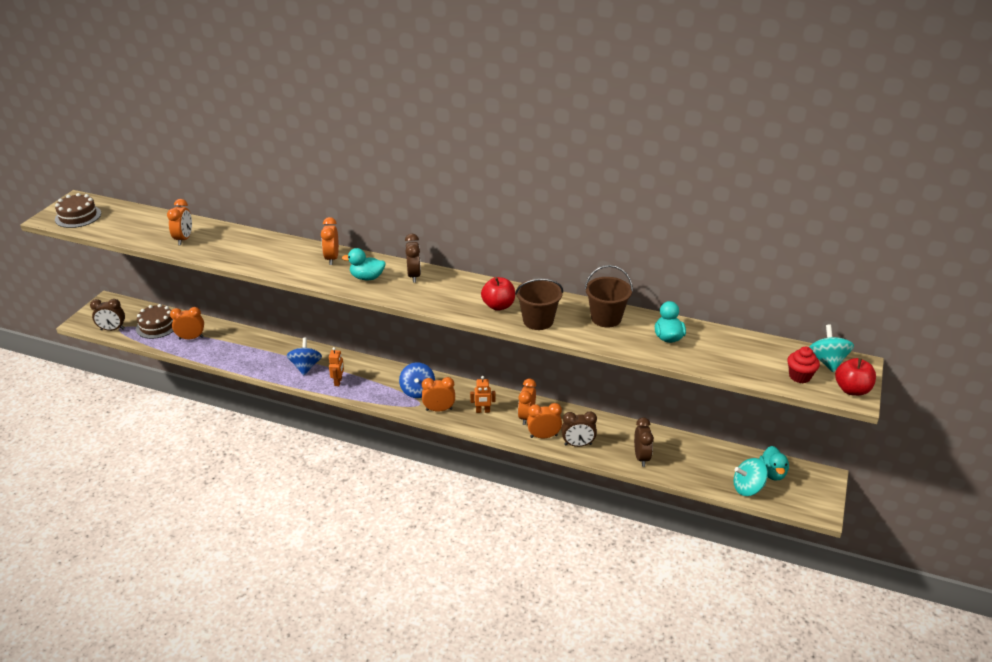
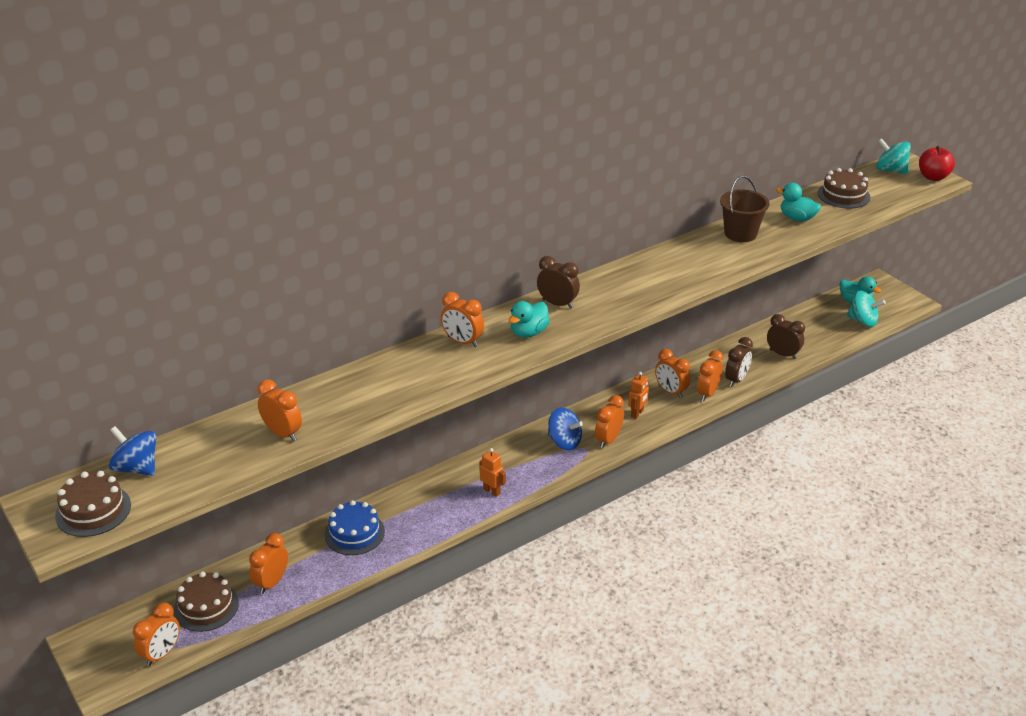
camera: 55 degrees left, 0 degrees up
(112, 329) = (161, 654): brown clock -> orange clock
(255, 347) = (354, 533): none -> blue cake
(306, 367) = (438, 506): blue spinning top -> blue spinning top (137, 468)
(498, 306) = (664, 277): red apple -> none
(538, 321) = (711, 267): brown bucket -> none
(742, 349) = (843, 195): none -> brown cake
(748, 488) = (863, 321): turquoise spinning top -> turquoise spinning top turned 90 degrees counterclockwise
(799, 376) = (899, 188): red cupcake -> none

